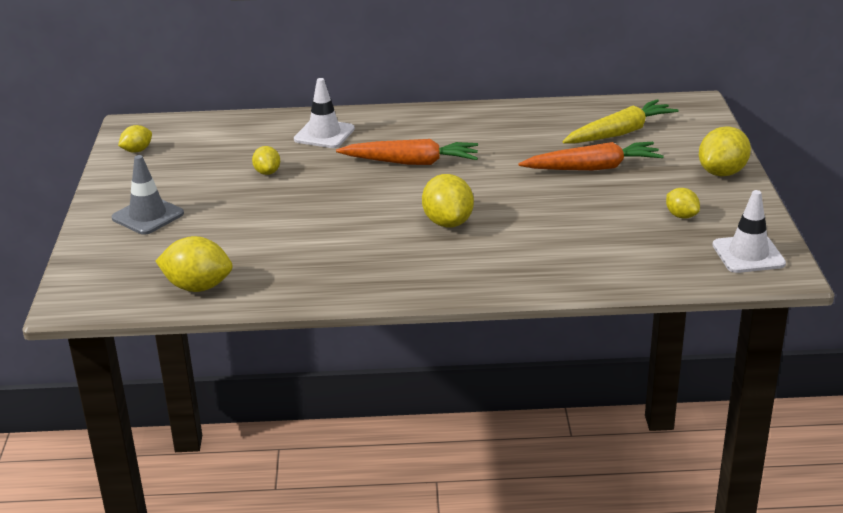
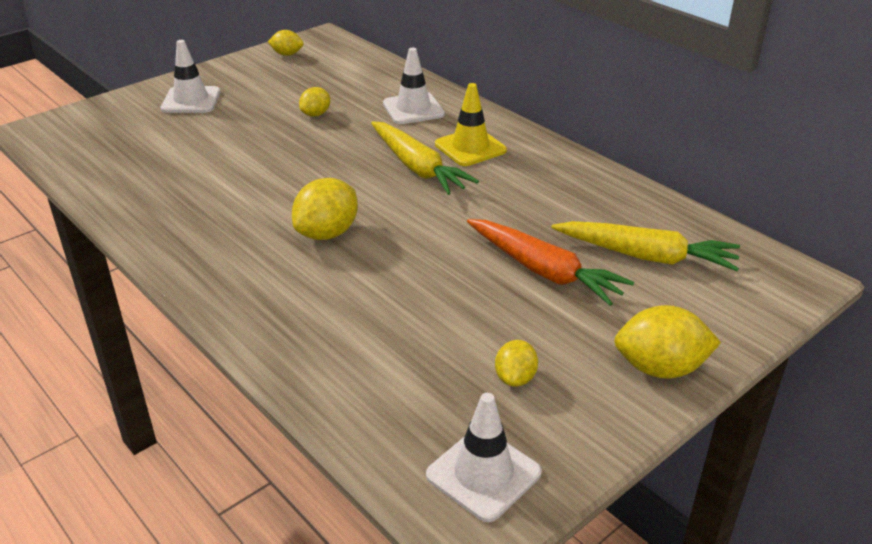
camera: 50 degrees right, 5 degrees up
(148, 216) = (191, 100): grey traffic cone -> white traffic cone
(198, 287) = (99, 166): yellow lemon -> none
(411, 162) = (417, 168): orange carrot -> yellow carrot
(413, 135) = (470, 147): none -> yellow traffic cone

